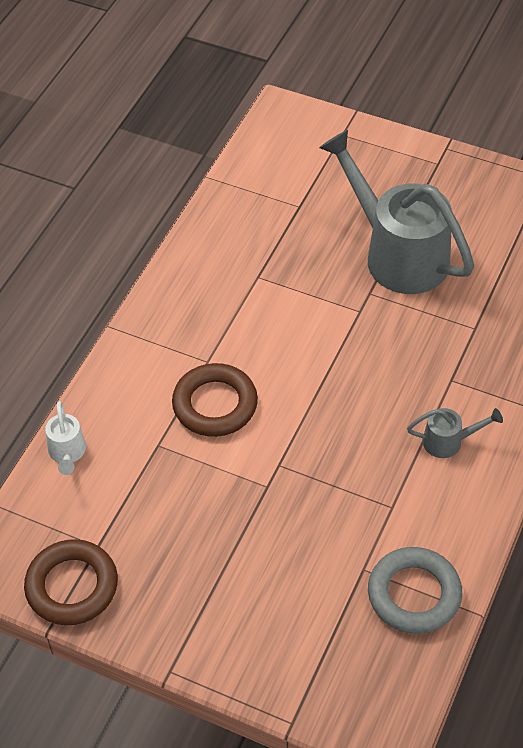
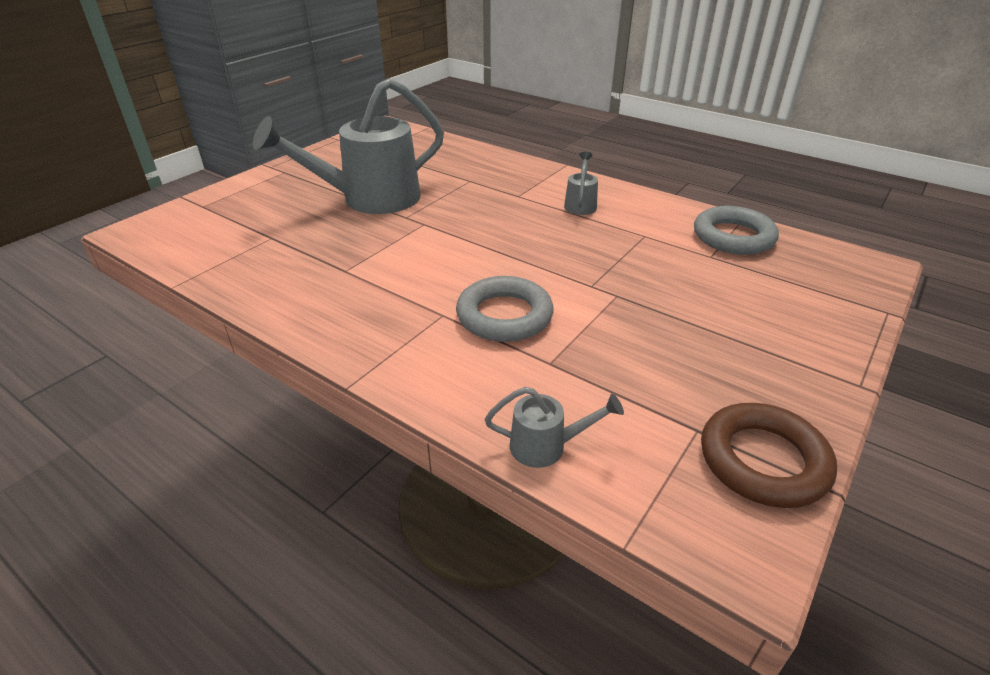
camera: 80 degrees left, 15 degrees down
(67, 453) = (546, 446): white watering can -> grey watering can
(215, 404) = (504, 315): brown ring -> grey ring

